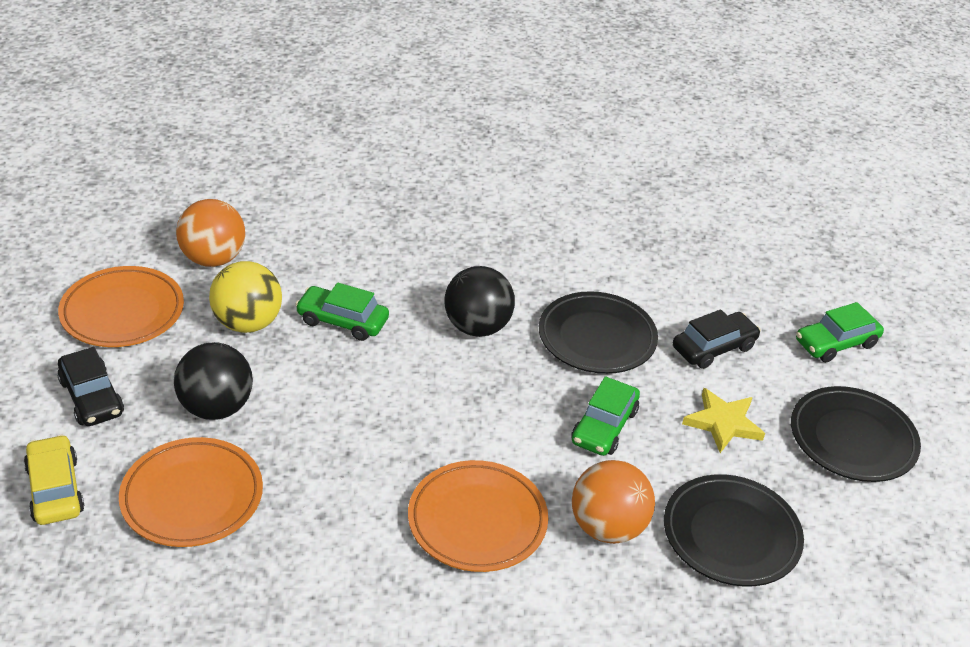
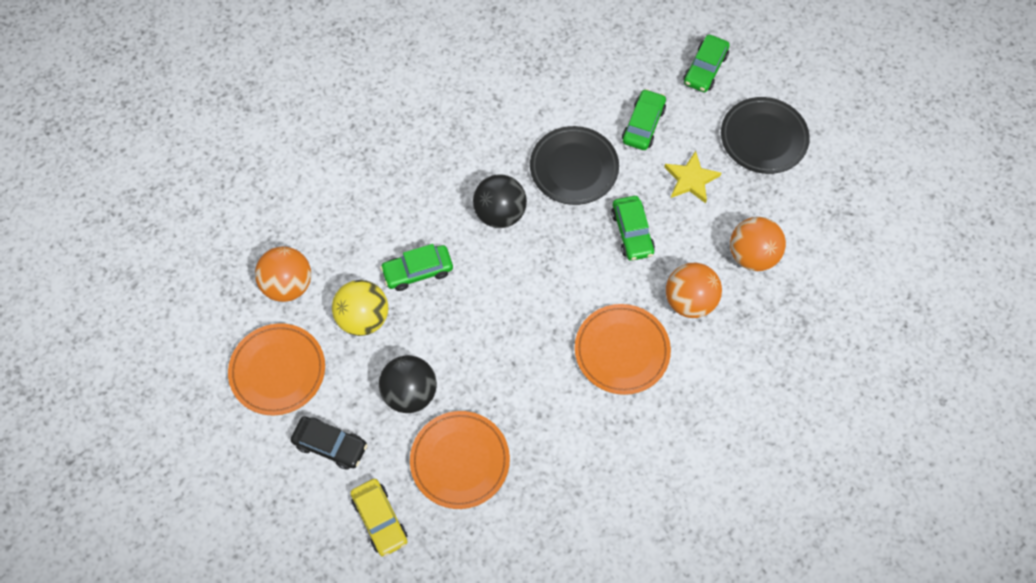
camera: 35 degrees left, 25 degrees up
(55, 489) = (380, 519): yellow car -> yellow car turned 150 degrees counterclockwise
(713, 348) = (643, 125): black car -> green car
(731, 535) = (752, 255): black plate -> orange ball

